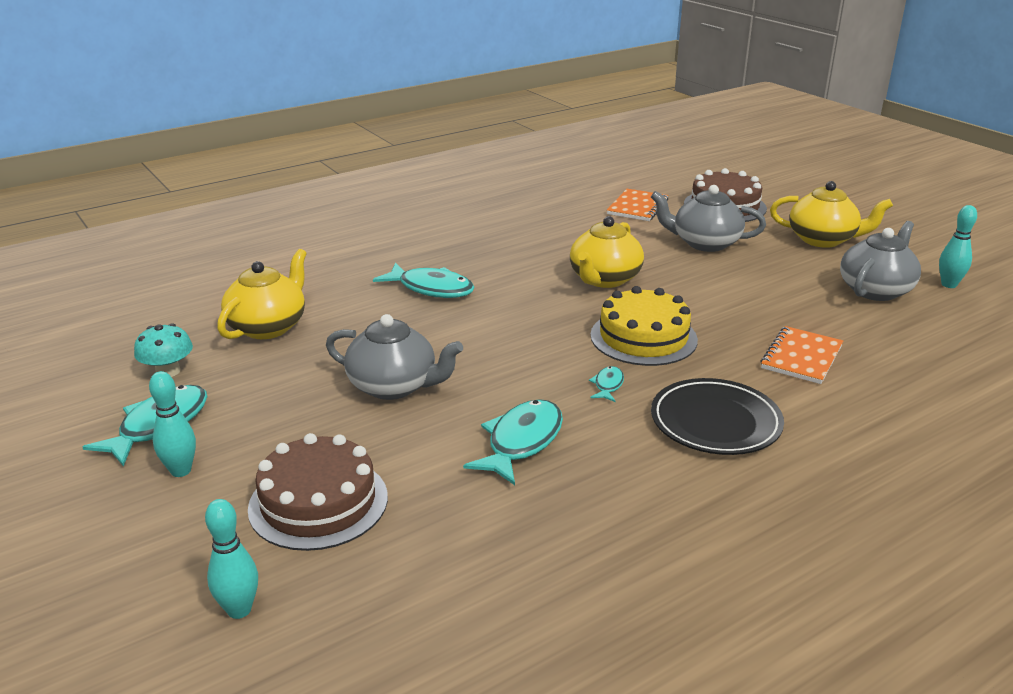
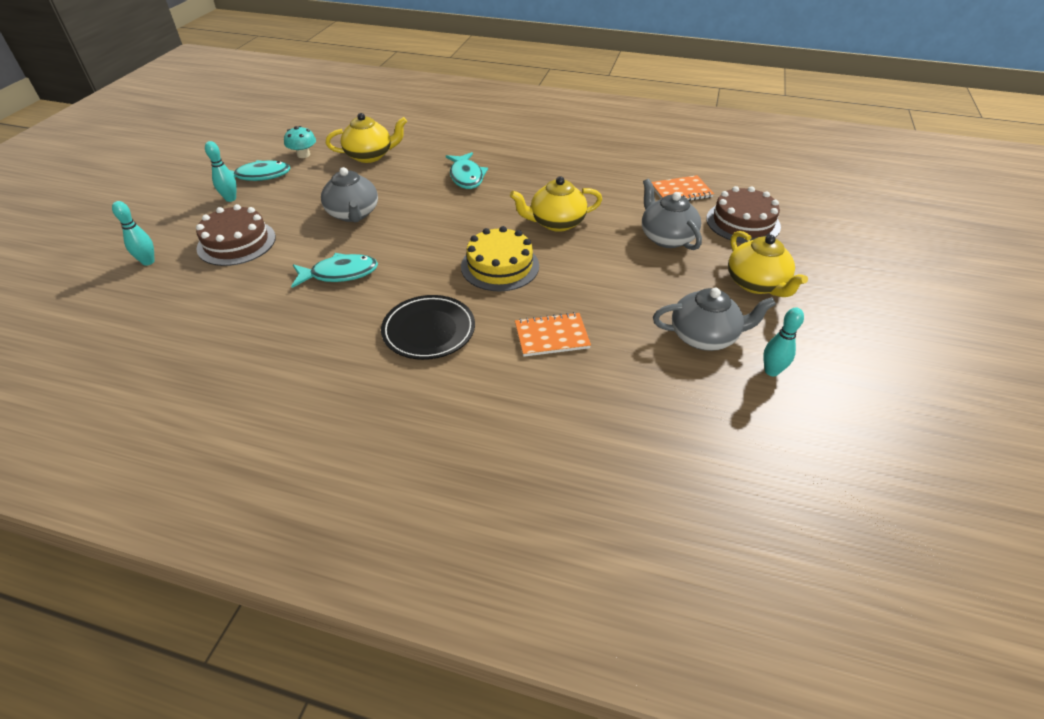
camera: 50 degrees right, 15 degrees up
(608, 385) = (428, 276): turquoise fish -> none

